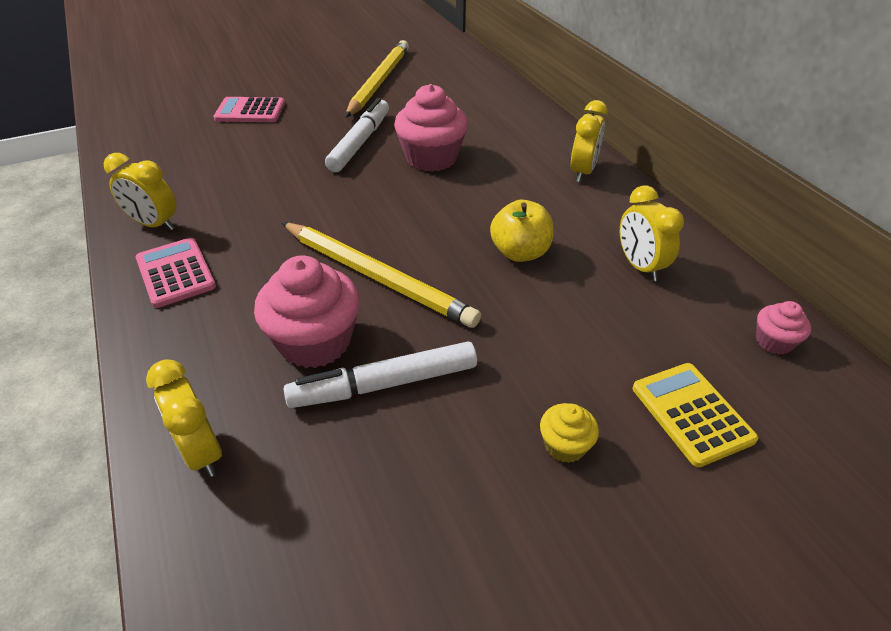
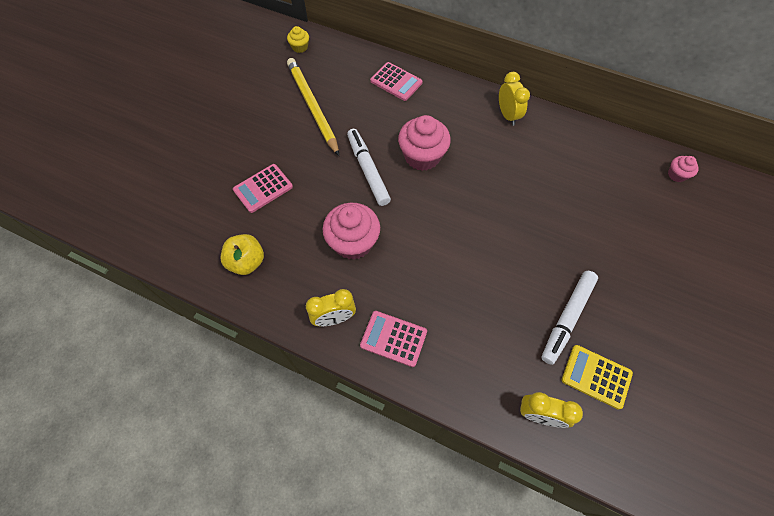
camera: 40 degrees left, 20 degrees up
(315, 342) = (513, 321): pink cupcake -> pink cupcake (353, 242)
(376, 276) = (492, 261): yellow pencil -> none
(488, 98) = (396, 82): none -> pink calculator
(520, 252) = (537, 195): yellow apple -> yellow apple (247, 262)
(565, 445) = (659, 290): yellow cupcake -> yellow cupcake (300, 47)
(639, 266) = (593, 166): yellow clock -> none
(692, 413) = (683, 237): yellow calculator -> yellow calculator (596, 376)

